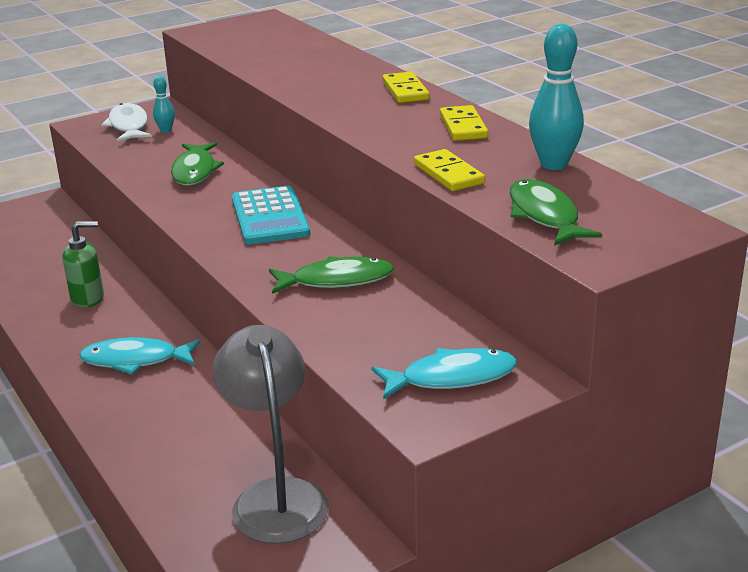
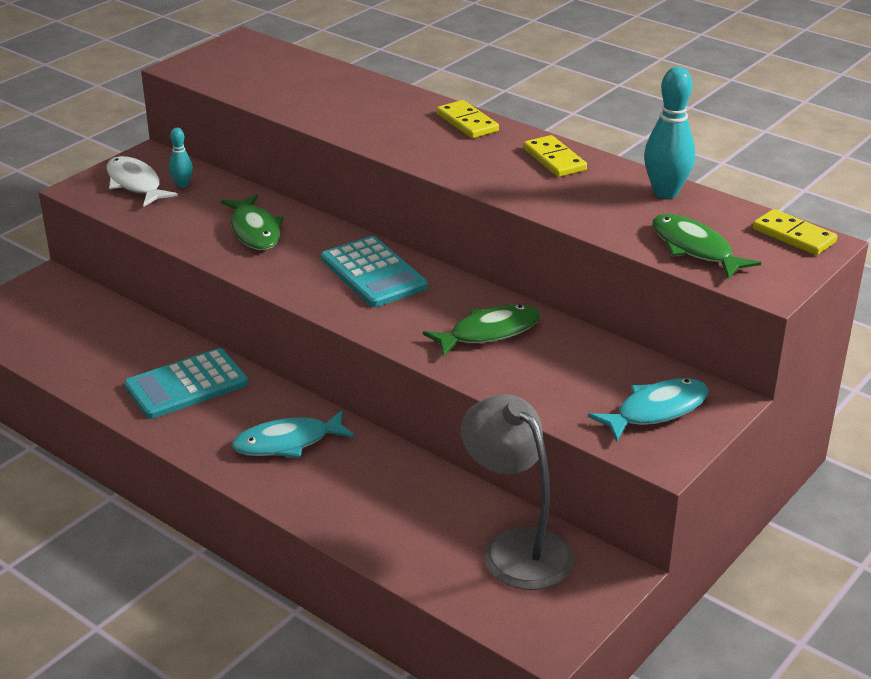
camera: 20 degrees left, 5 degrees up
(88, 298) = (186, 385): green soap dispenser -> turquoise calculator
(449, 174) = (580, 216): yellow domino -> yellow domino (794, 235)

